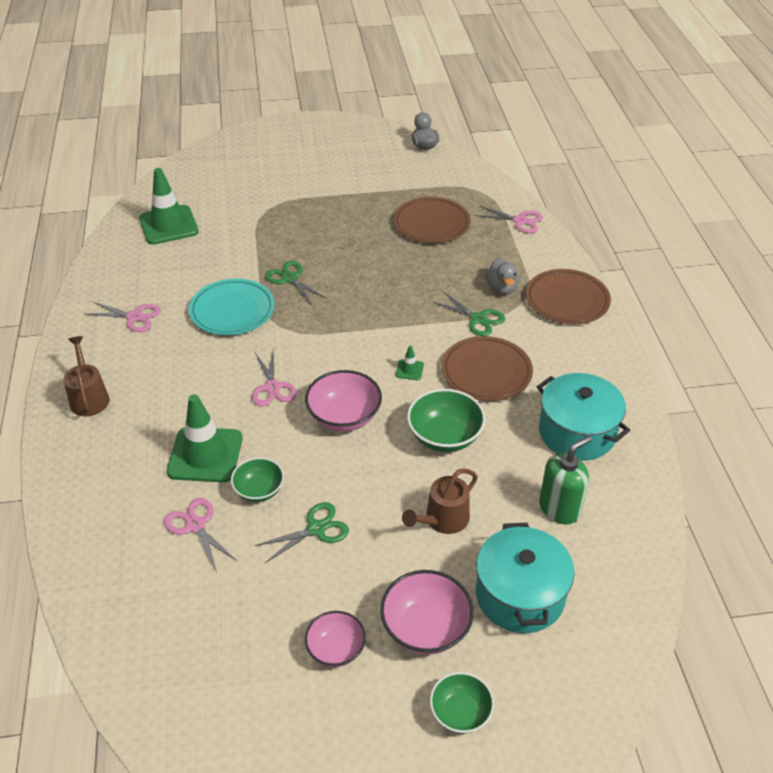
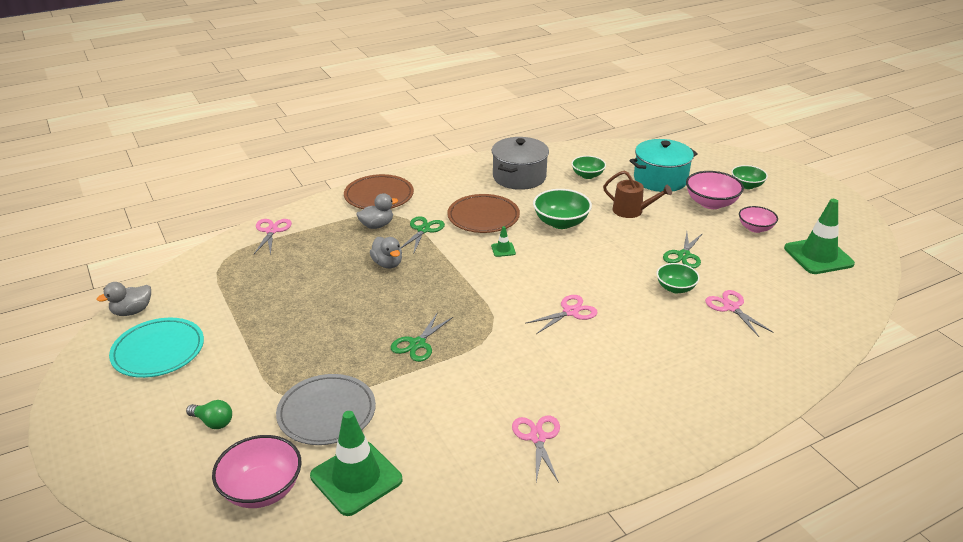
camera: 110 degrees left, 10 degrees down
(89, 398) = (666, 422): brown watering can -> none
(196, 525) = (731, 307): pink scissors -> pink scissors turned 120 degrees clockwise
(205, 455) = (667, 325): green traffic cone -> green traffic cone (818, 256)
(232, 310) = (487, 368): turquoise plate -> turquoise plate (158, 351)
(241, 221) = (327, 413): none -> grey plate
(269, 174) = (213, 422): none -> green light bulb
(316, 529) = (683, 255): green scissors -> green scissors turned 105 degrees counterclockwise
(344, 417) = (575, 268): pink bowl -> pink bowl (262, 489)
(424, 283) = (387, 264): none -> grey duck
(431, 224) = (291, 277): brown plate -> none
(559, 508) = (587, 175): green soap dispenser -> green bowl
(577, 432) = (519, 177): turquoise pot -> grey pot

